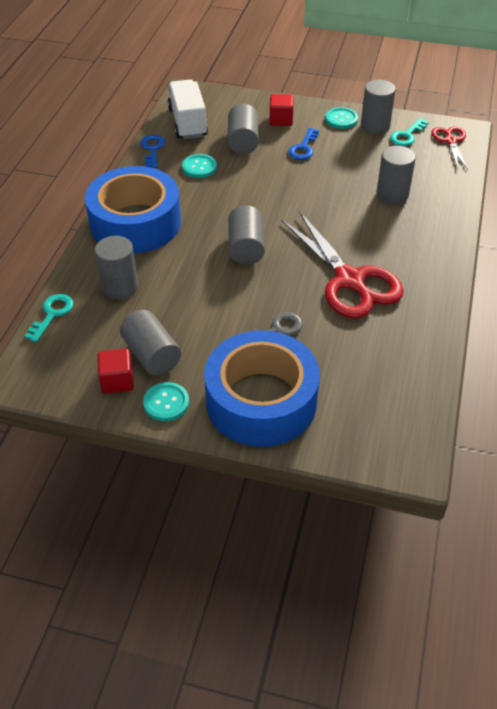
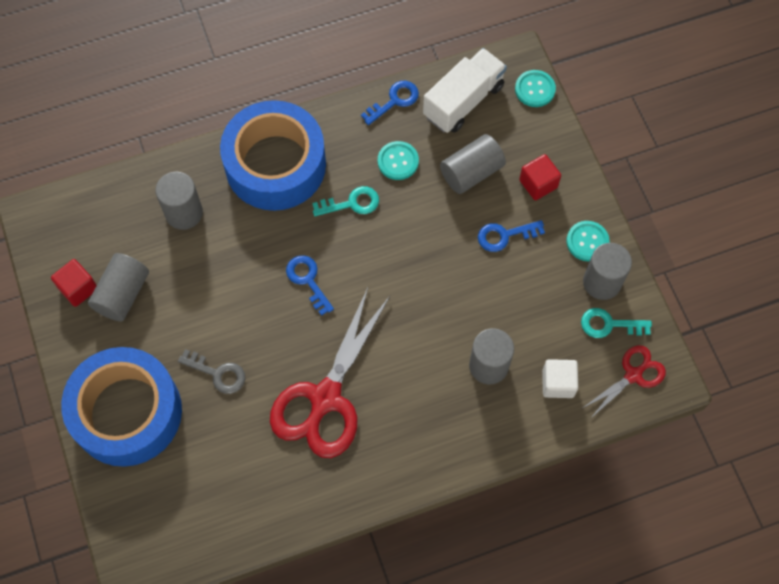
camera: 55 degrees right, 20 degrees up
(52, 314) = (117, 185): turquoise key -> turquoise key (351, 203)
(166, 403) = (79, 341): turquoise button -> turquoise button (535, 89)
(246, 248) = (308, 280): grey cylinder -> blue key
(430, 172) = (558, 383): none -> white cube

